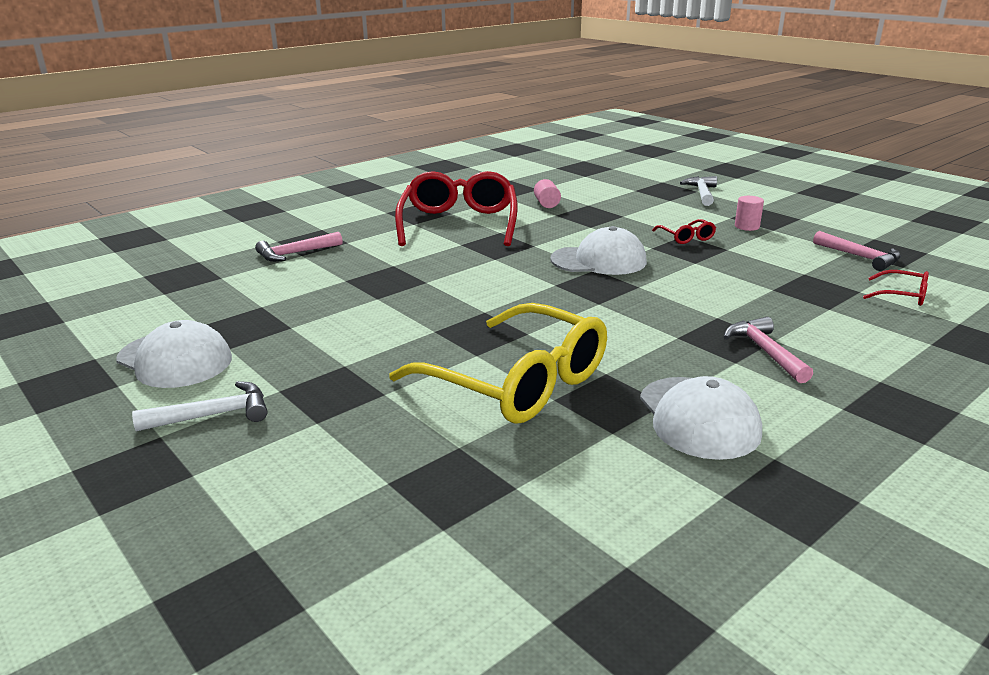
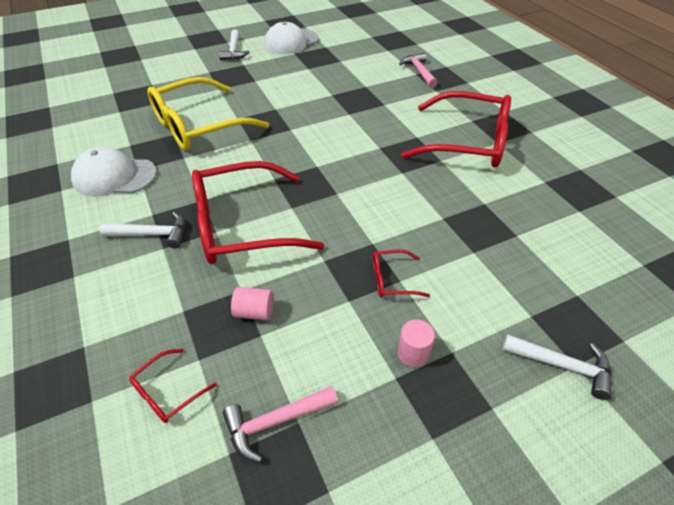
camera: 105 degrees right, 20 degrees up
(546, 204) = (520, 204): pink cylinder -> pink cylinder (254, 312)
(599, 260) = (354, 200): white cap -> none
(692, 305) = (243, 225): none -> red glasses
(765, 352) = (152, 234): pink hammer -> white hammer

